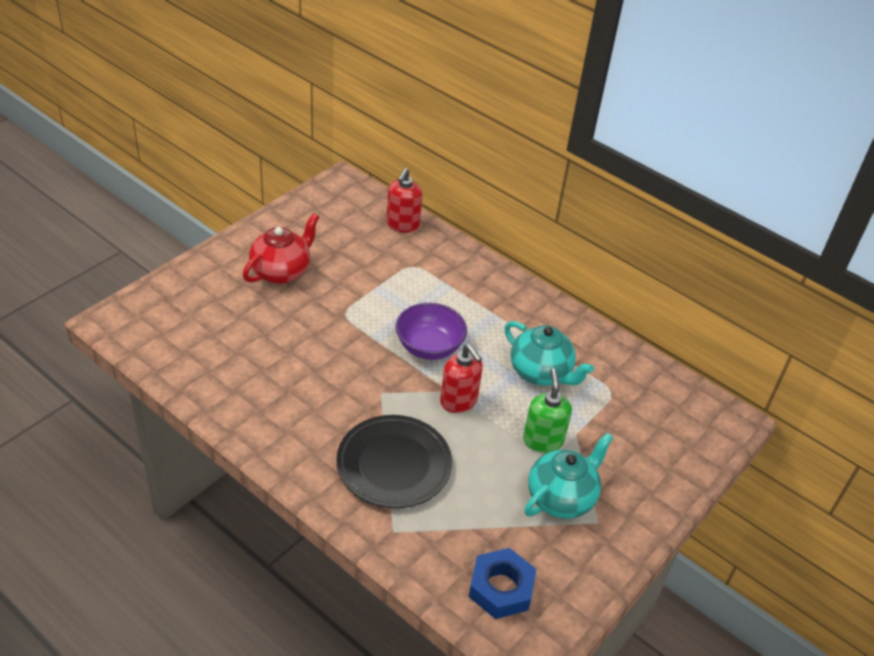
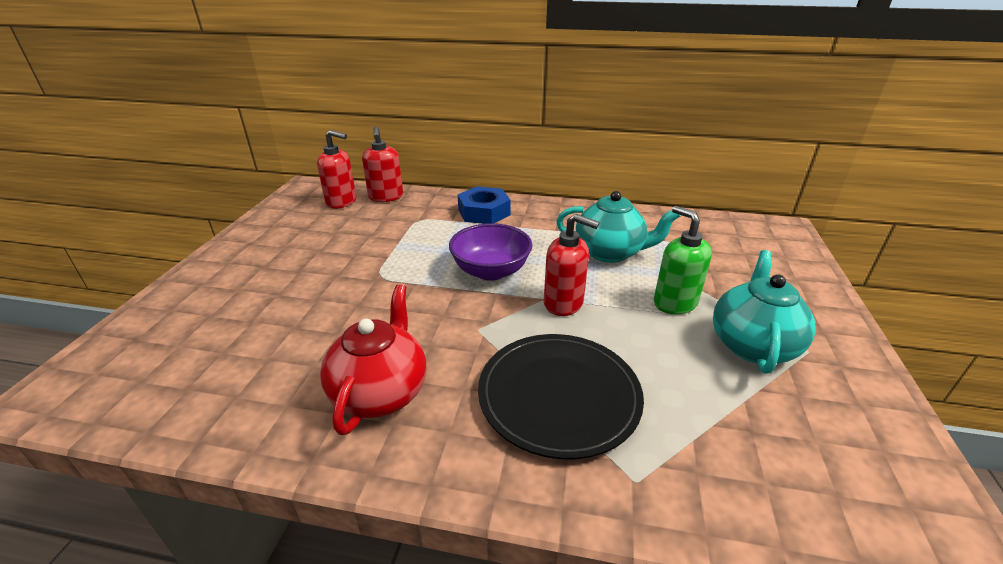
camera: 25 degrees left, 10 degrees down
(281, 271) = (282, 265): red teapot -> red teapot (381, 392)
(362, 215) = (342, 202): none -> red soap dispenser
(501, 588) = (826, 481): blue nut -> blue nut (484, 212)

